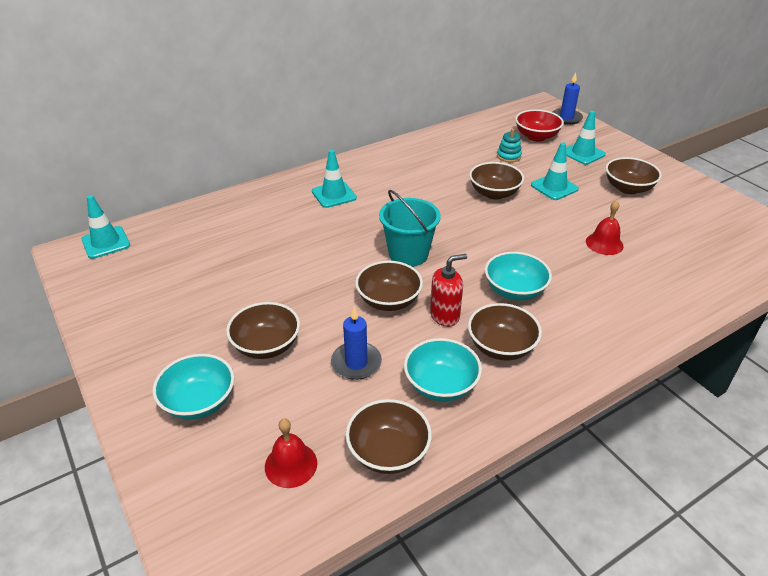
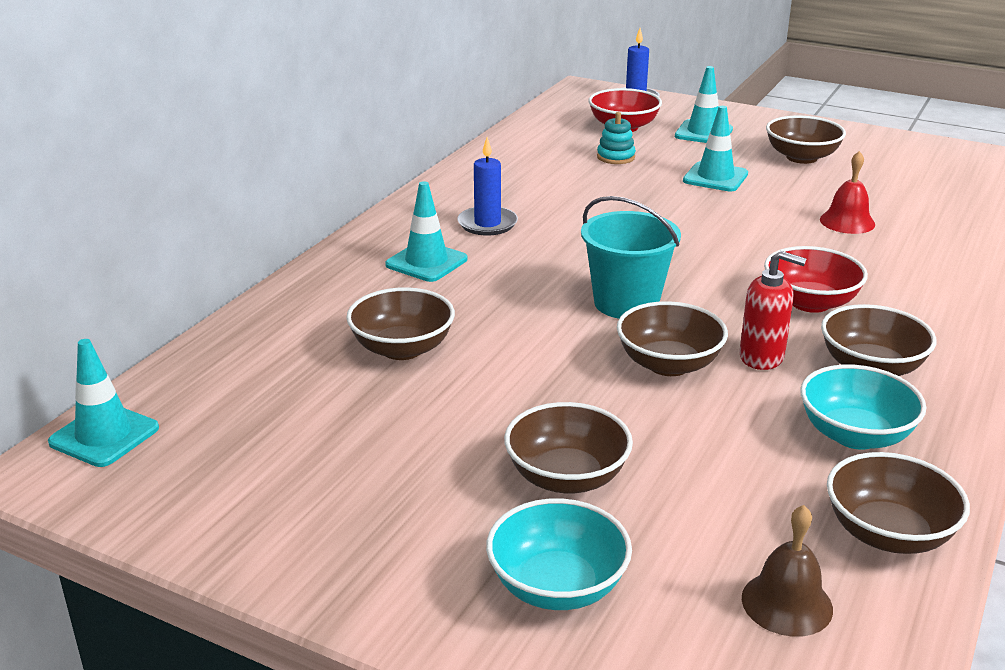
camera: 30 degrees left, 10 degrees down
(291, 464) = (787, 603): red bell -> brown bell
(356, 363) = (718, 451): blue candle -> blue candle (487, 224)
(445, 316) = (762, 357): red soap dispenser -> red soap dispenser turned 75 degrees clockwise
(494, 193) = (650, 203): brown bowl -> brown bowl (402, 349)
(514, 291) = (810, 302): turquoise bowl -> red bowl

